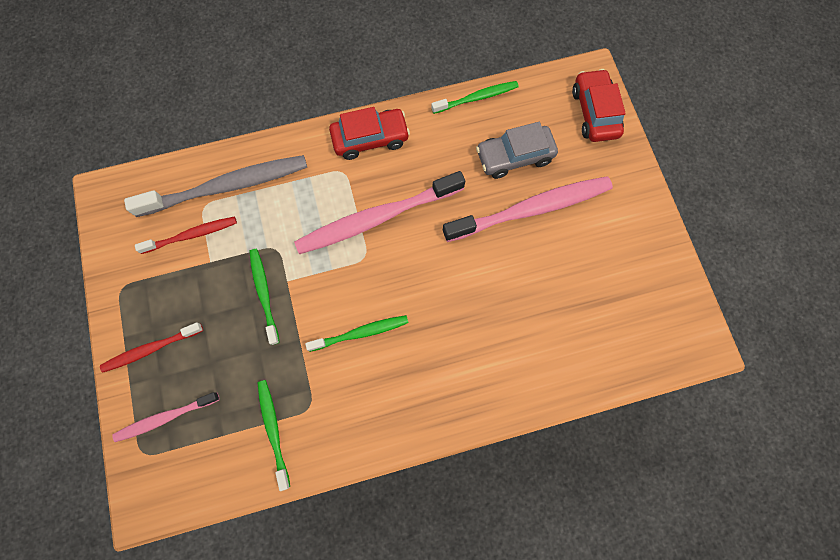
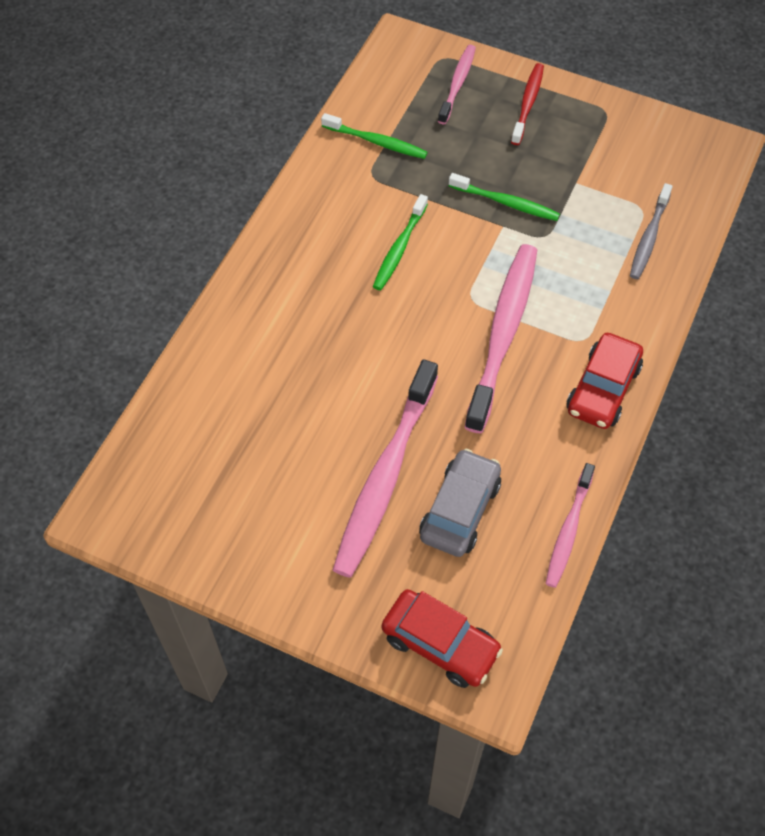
camera: 130 degrees right, 15 degrees down
(192, 235) = (617, 184): red toothbrush -> none
(227, 186) = (649, 237): grey toothbrush -> grey toothbrush, size x0.55
(477, 98) = (568, 530): green toothbrush -> pink toothbrush

